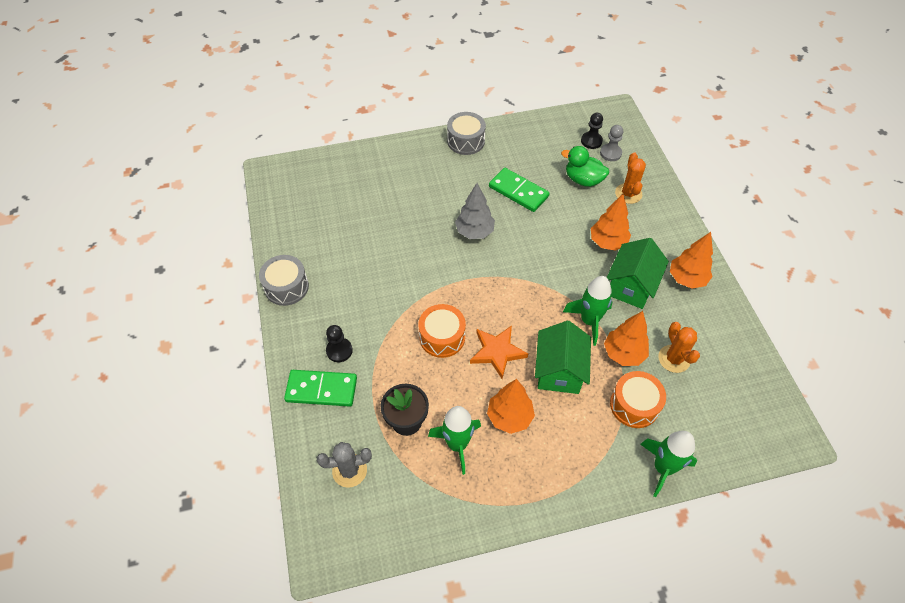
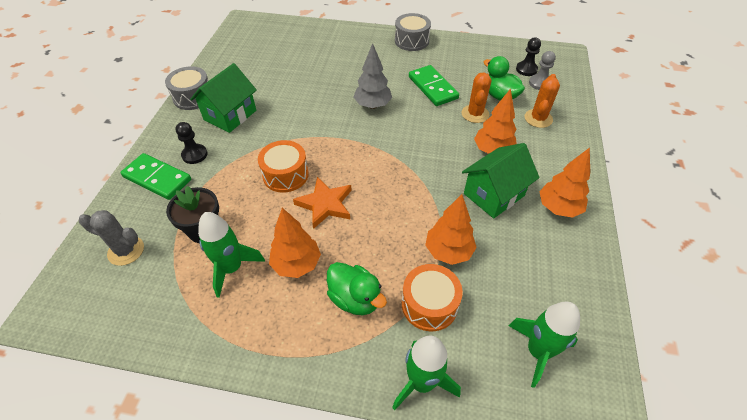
camera: 25 degrees right, 5 degrees down
(559, 371) = (372, 242): green house -> green house (230, 115)
(575, 425) = (355, 299): none -> green duck
(589, 321) = (431, 210): green rocket -> green rocket (538, 351)
(674, 359) = (500, 277): orange cactus -> orange cactus (475, 114)

